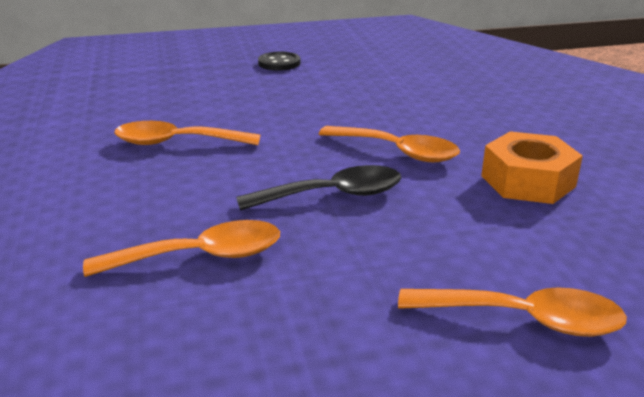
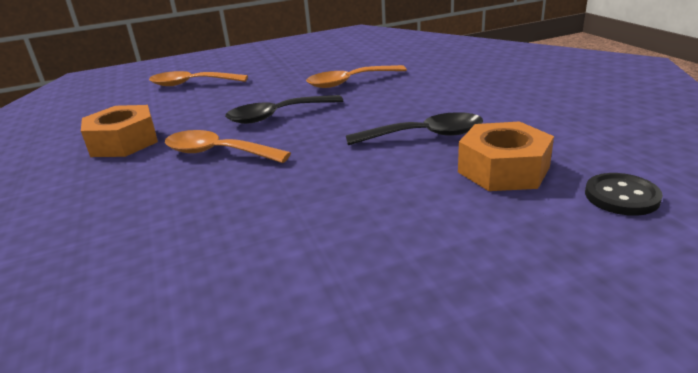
camera: 175 degrees right, 0 degrees up
(147, 107) = (503, 169): none -> orange nut
(177, 142) = (425, 136): orange spoon -> black spoon
(279, 63) = (384, 304): black button -> black button (621, 196)

